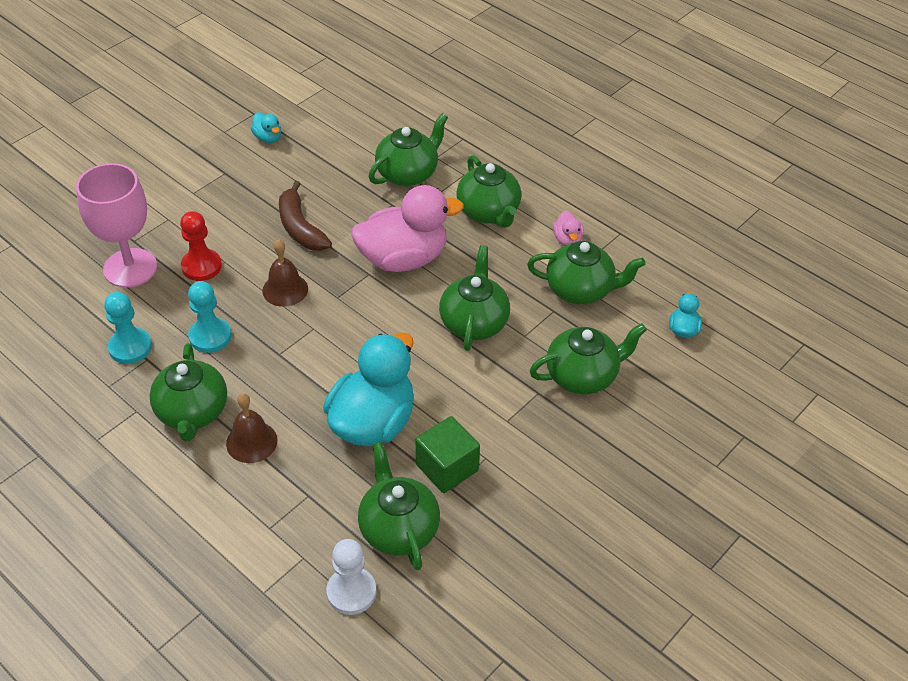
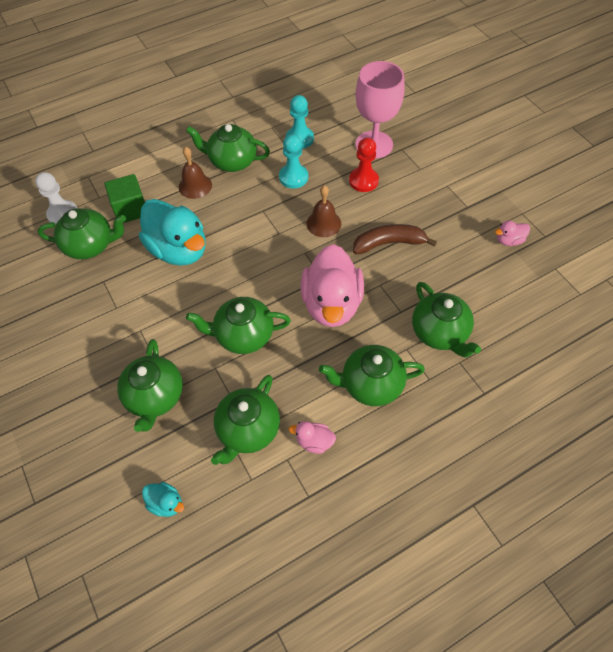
camera: 110 degrees right, 10 degrees up
(268, 138) = (509, 240): turquoise duck -> pink duck
(447, 467) = (120, 282): green cube -> green cube (131, 209)
(474, 322) = (243, 335): green teapot -> green teapot turned 150 degrees clockwise

